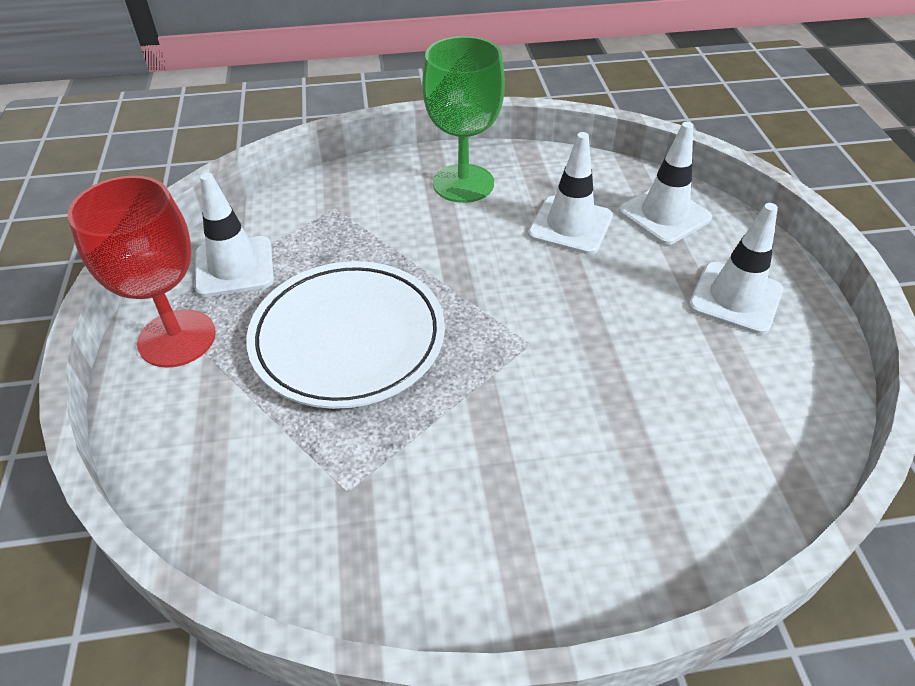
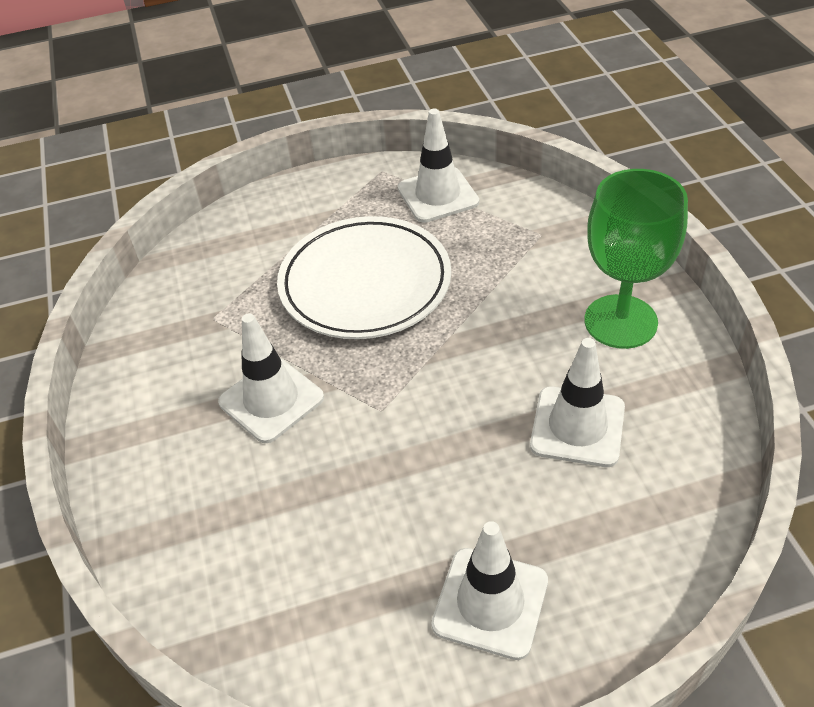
camera: 85 degrees right, 0 degrees up
(177, 338) = (349, 190): red goblet -> none
(664, 215) = (634, 524): white traffic cone -> white traffic cone (271, 400)

